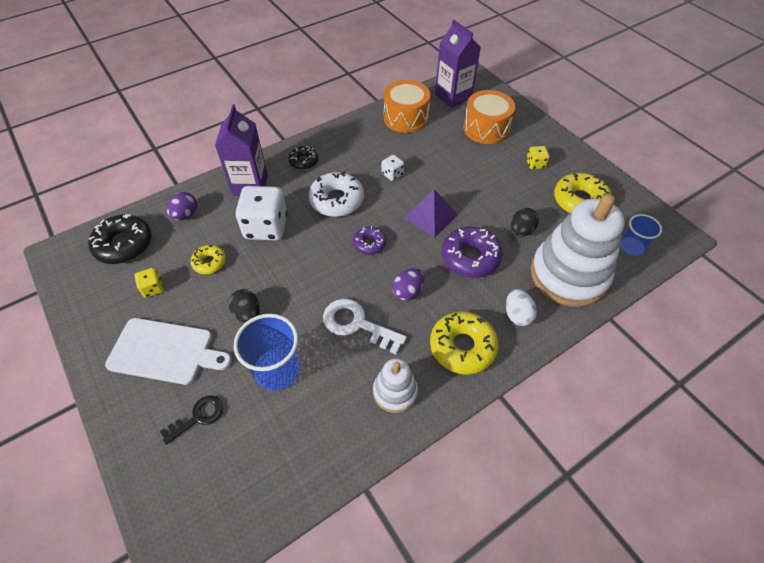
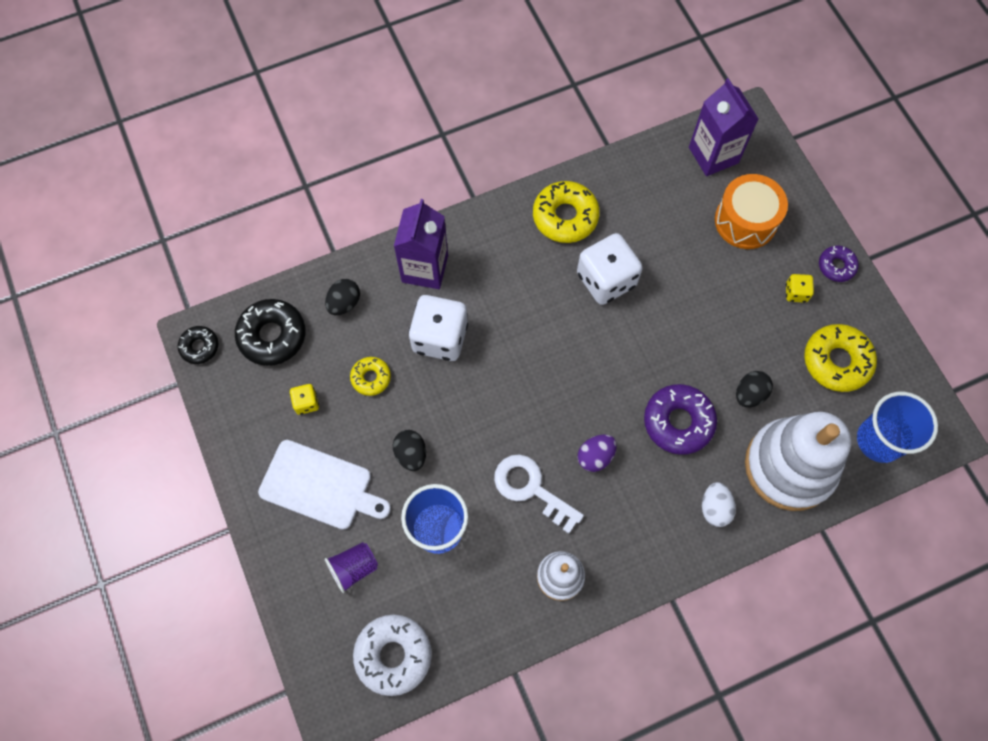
camera: 10 degrees right, 15 degrees up
(185, 215) = (344, 303): purple egg -> black egg
(198, 417) = (354, 568): black key -> purple cup
(304, 161) = (495, 240): black donut -> black donut (199, 347)
(337, 200) = (530, 310): white donut -> white donut (393, 655)
(369, 244) = (561, 382): purple donut -> purple donut (836, 266)
(392, 174) = (606, 280): white dice -> white dice, size x2.14
(405, 118) = (640, 185): orange drum -> none
(431, 216) = (642, 354): purple pyramid -> none
(462, 347) = (643, 537): yellow donut -> yellow donut (565, 217)
(631, 247) = (879, 440): blue cup -> blue cup, size x1.63

